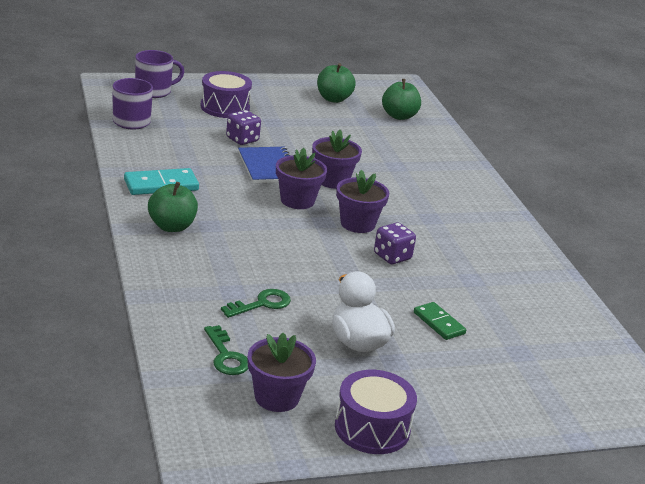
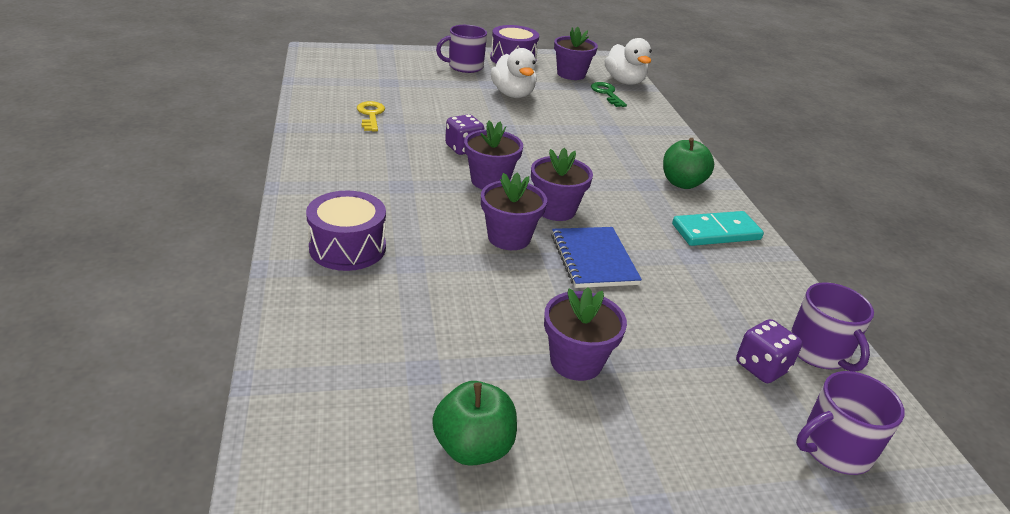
camera: 175 degrees left, 5 degrees up
(192, 388) = (624, 81): none -> white duck
(225, 107) = (687, 401): purple drum -> purple drum (347, 247)
(242, 139) = (638, 313): purple dice -> purple dice (761, 367)
(261, 304) = (586, 119): green key -> none
(284, 122) = (576, 361): none -> purple flower pot
(399, 116) = (349, 390): green apple -> none
(439, 323) = (443, 101): green domino -> none
(439, 398) = (464, 66): none -> purple mug
(504, 294) = (371, 115): none -> yellow key

